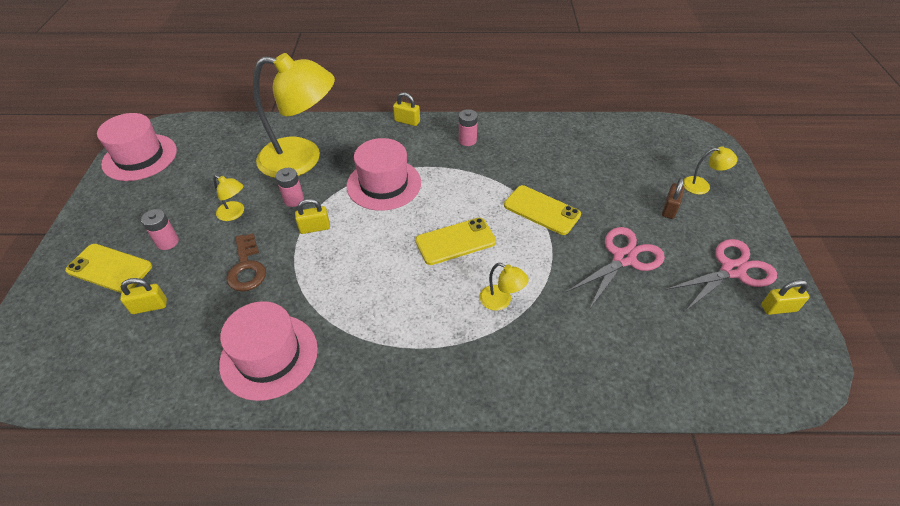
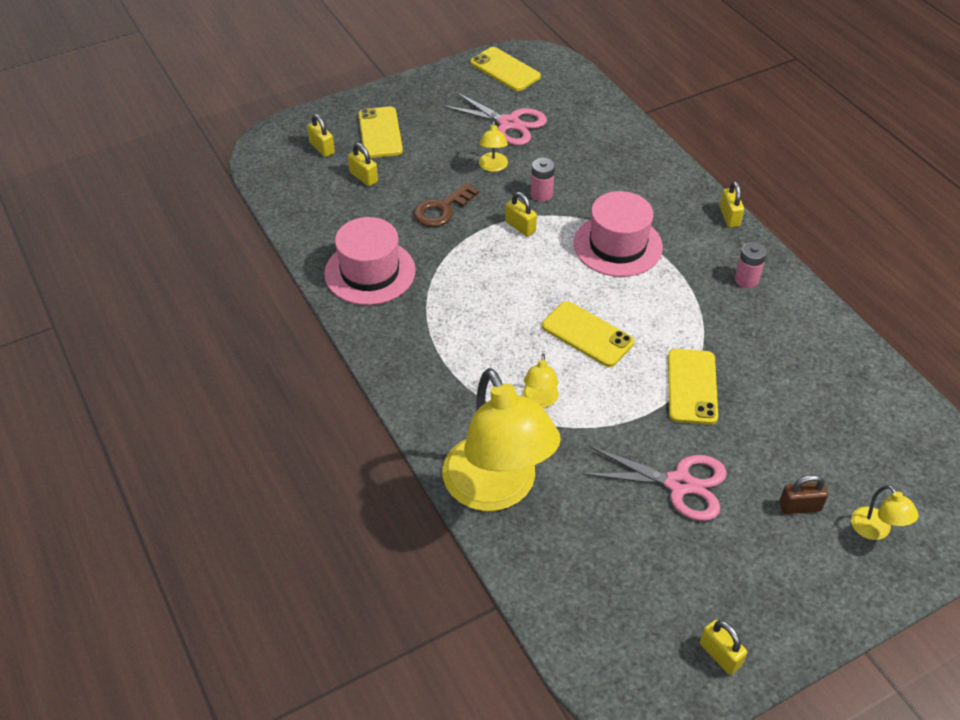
camera: 60 degrees right, 0 degrees up
(75, 322) = (322, 148): none -> yellow padlock
(140, 157) = (505, 70): pink hat -> yellow phone
(167, 242) = (430, 147): pink battery -> none
(302, 159) = (598, 171): yellow lamp -> yellow lamp (497, 489)
(732, 270) = (745, 595): pink scissors -> pink scissors (509, 123)

